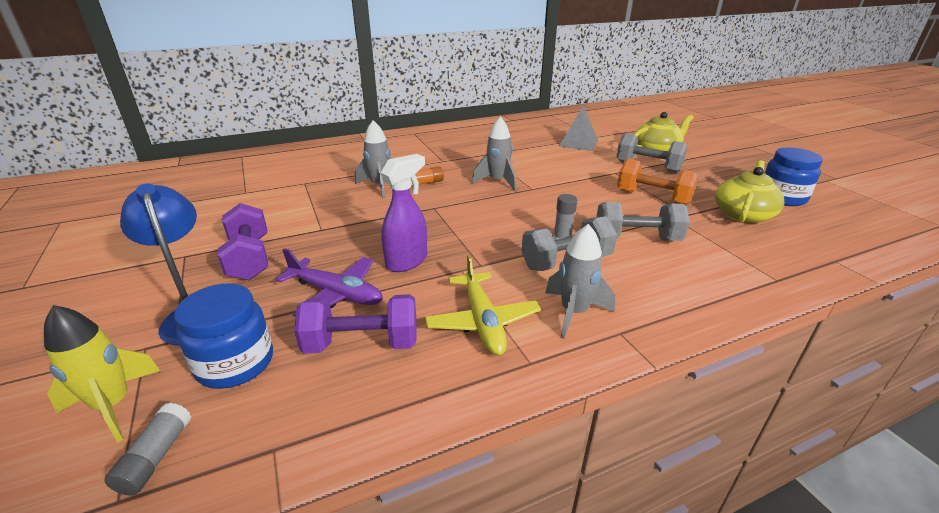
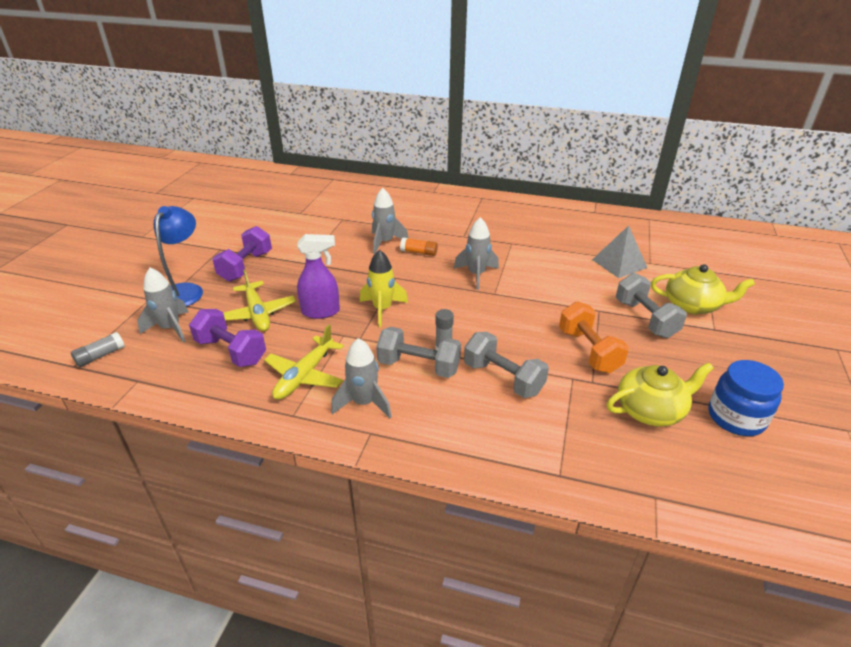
camera: 40 degrees right, 5 degrees up
(113, 405) = (111, 322): yellow rocket -> yellow rocket (382, 310)
(235, 363) = (171, 328): blue jar -> grey rocket
(336, 294) = (257, 313): purple plane -> yellow plane

